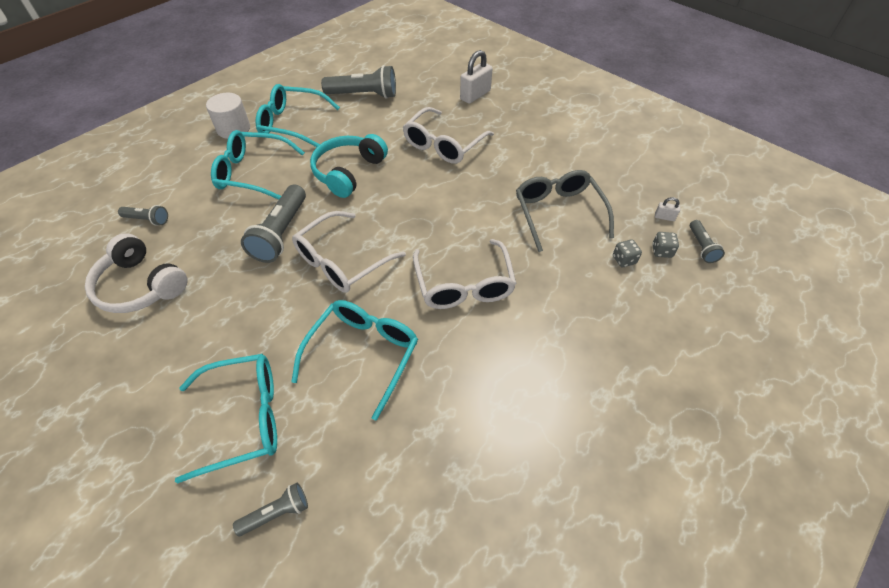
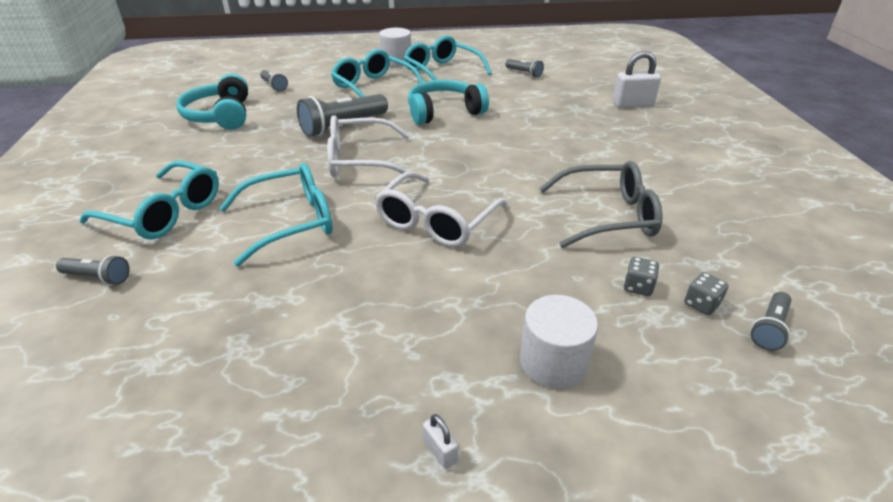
camera: 40 degrees right, 15 degrees down
(140, 286) = (220, 116): white headphones -> turquoise headphones
(364, 95) = (524, 73): grey flashlight -> grey flashlight, size x0.53
(443, 145) = (553, 125): white glasses -> none
(558, 213) = (608, 216): grey glasses -> grey glasses turned 60 degrees clockwise
(635, 343) = (553, 362): none -> white cylinder
(664, 217) = (746, 278): white padlock -> white padlock (440, 451)

